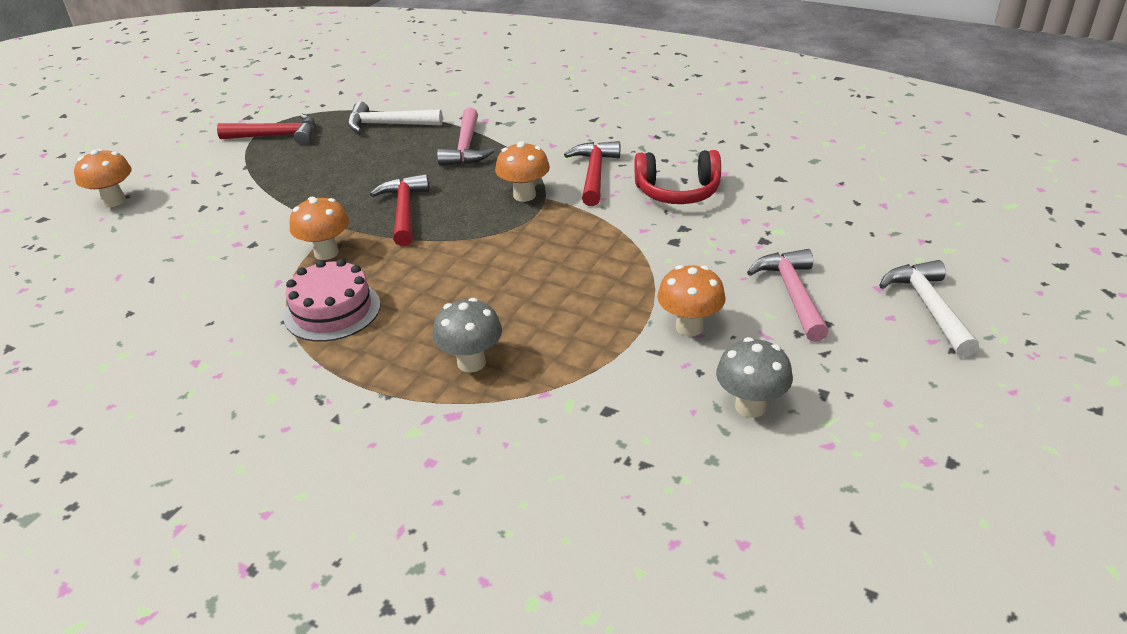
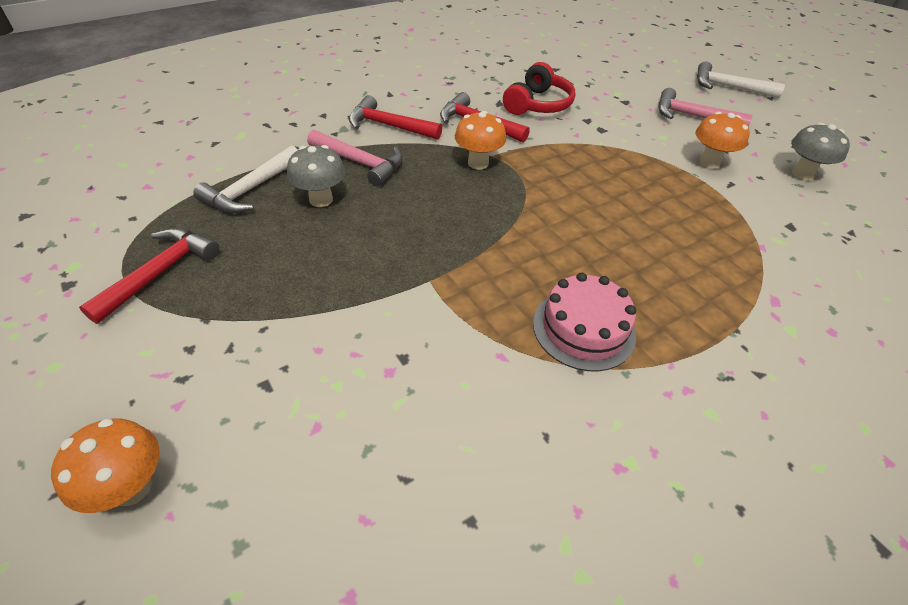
camera: 65 degrees left, 10 degrees up
(326, 253) = (472, 304): orange mushroom -> none
(404, 211) = (439, 232): red hammer -> red hammer (389, 126)
(471, 362) = (709, 269): grey mushroom -> grey mushroom (321, 199)

